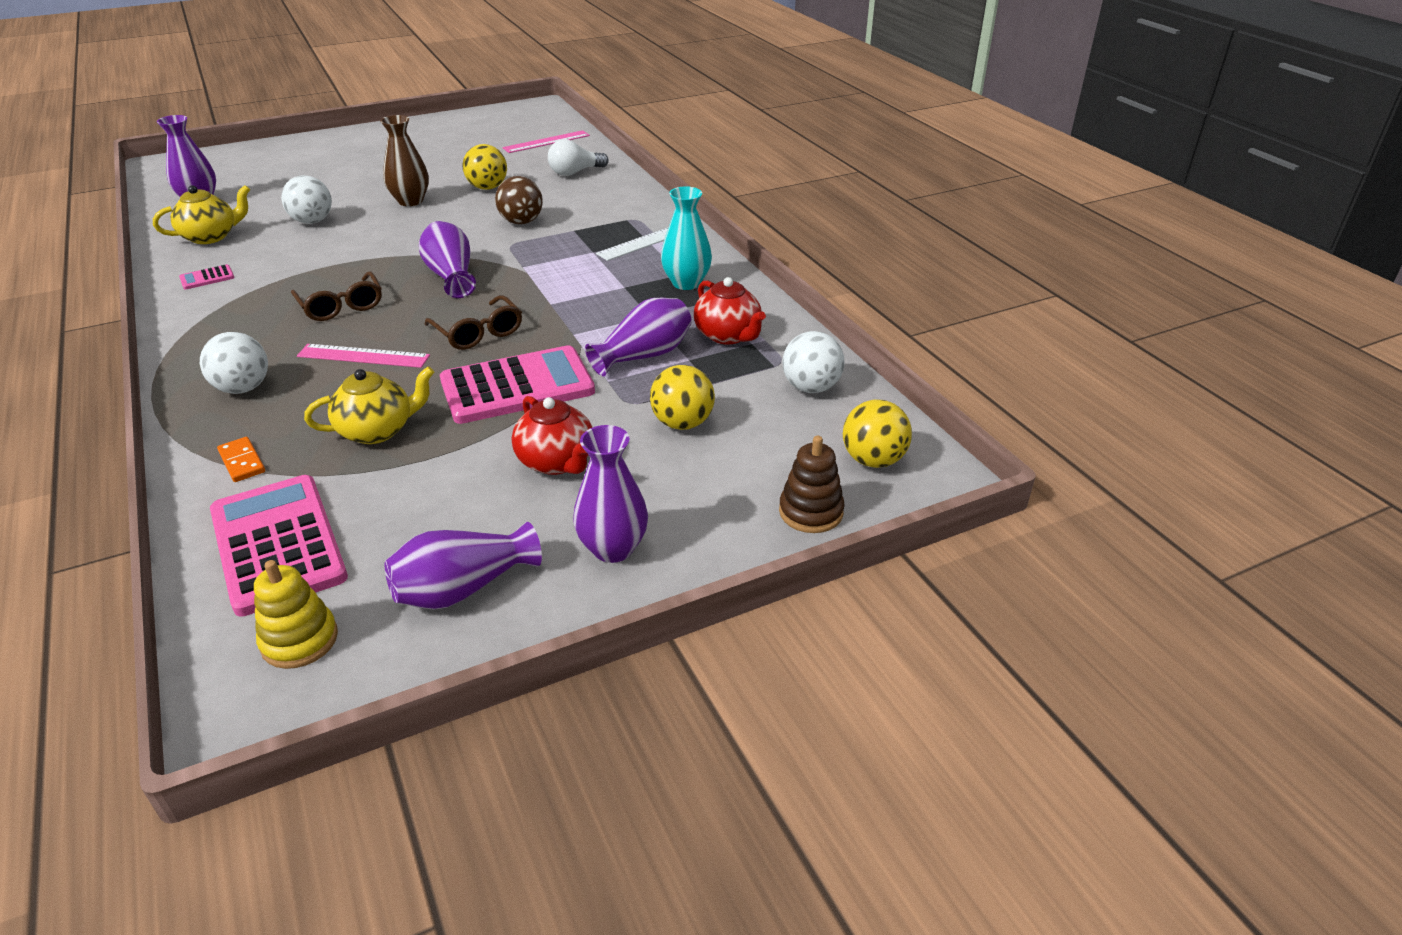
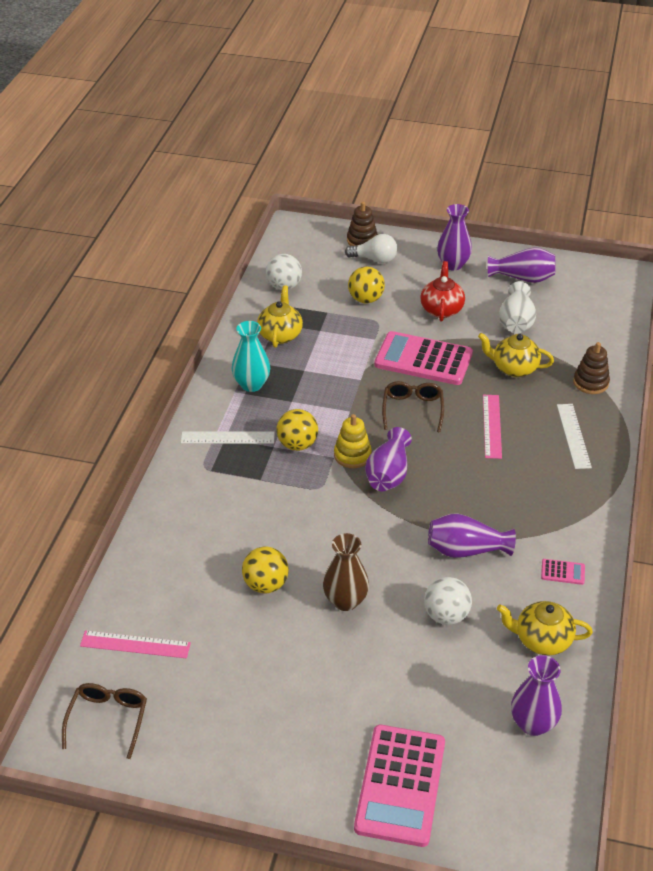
camera: 140 degrees left, 5 degrees up
(242, 462) = (590, 383): orange domino -> brown stacking toy
(243, 388) = (573, 436): white ball -> white ruler
(277, 544) = (589, 330): pink calculator -> pink calculator (400, 785)
(299, 640) = (595, 289): yellow stacking toy -> yellow stacking toy (352, 455)
(341, 306) = (481, 481): brown glasses -> brown glasses (108, 719)
(363, 356) = (492, 426): pink ruler -> pink ruler turned 45 degrees clockwise
(419, 499) = (516, 322): none -> white vase
(521, 222) = (286, 513): brown ball -> none
(575, 172) = (172, 565): white light bulb -> white light bulb (374, 259)
(644, 355) = (339, 345): purple vase -> purple vase (466, 550)
(728, 335) = (280, 335): red teapot -> yellow teapot
(873, 460) = (308, 245): yellow ball -> yellow ball (297, 444)

